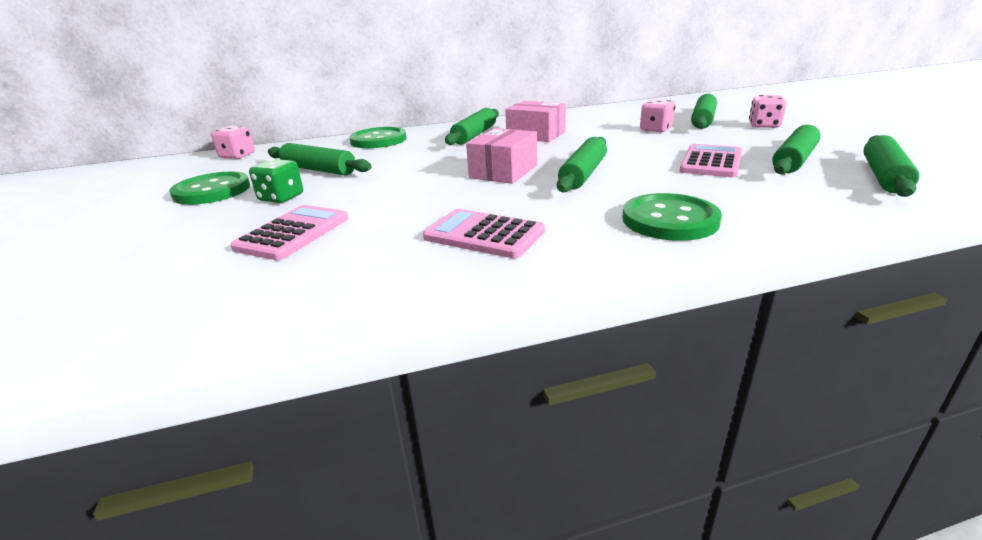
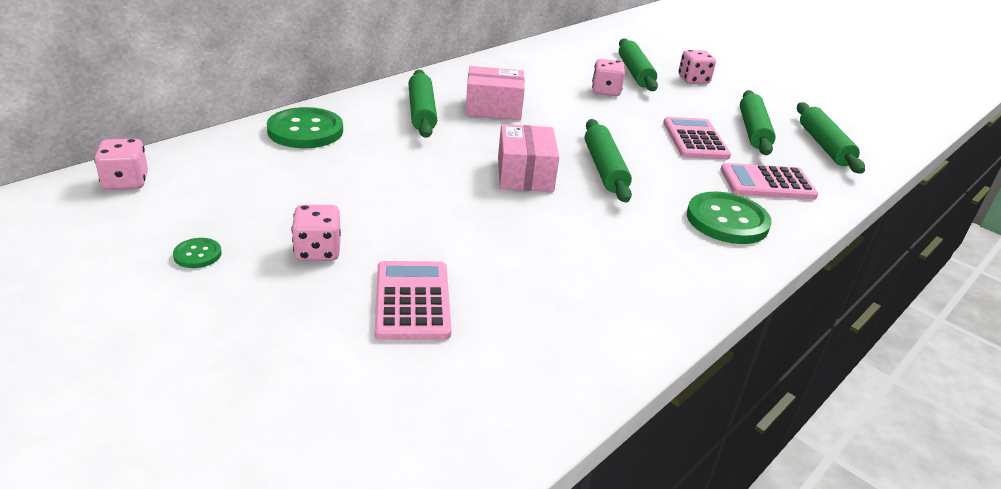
camera: 35 degrees left, 5 degrees up
(212, 191) = (197, 254): green button -> green button, size x0.47
(281, 198) = (318, 251): green dice -> pink dice
(319, 170) = (298, 196): green rolling pin -> none
(484, 235) = (603, 265): pink calculator -> pink calculator (767, 183)

